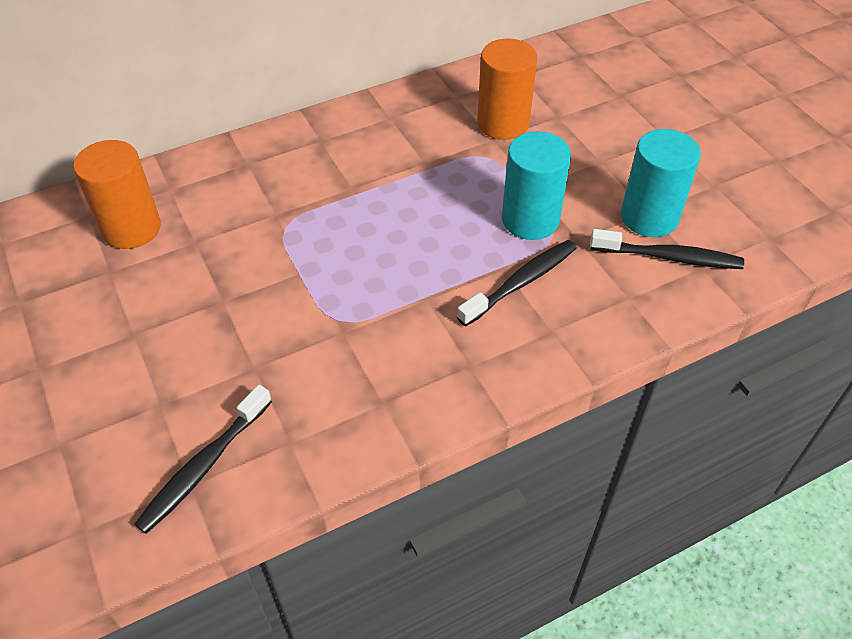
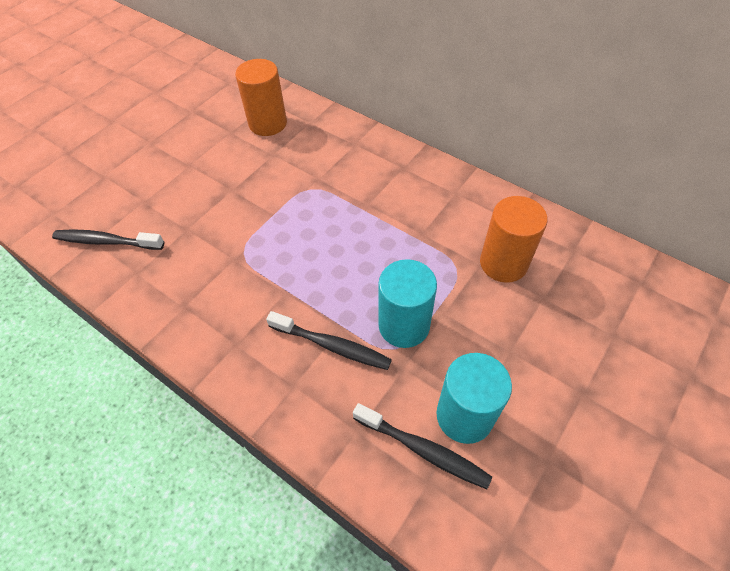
camera: 65 degrees right, 5 degrees up
(669, 257) = (423, 450): black toothbrush -> black toothbrush turned 45 degrees counterclockwise

